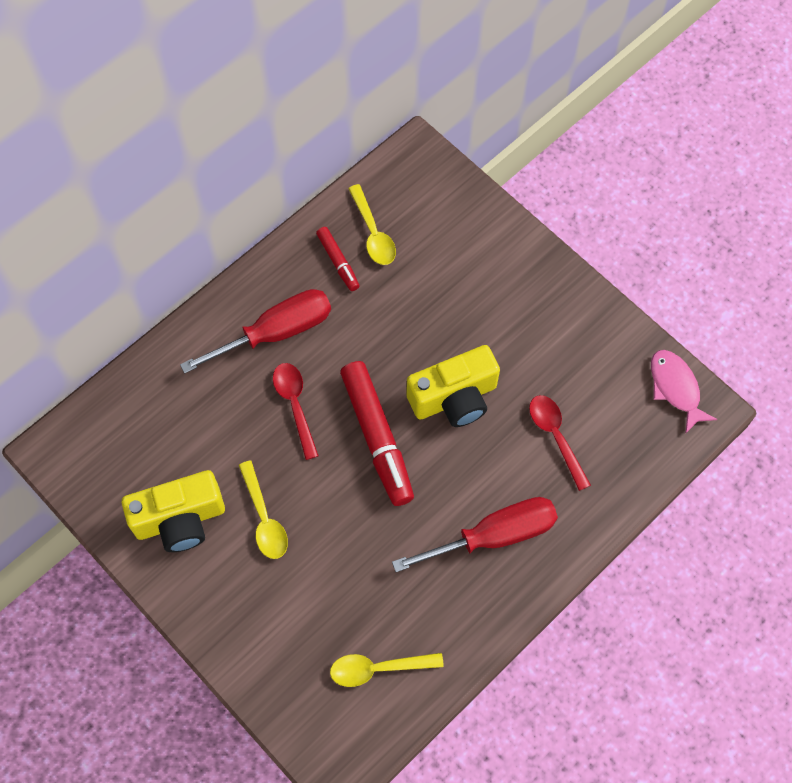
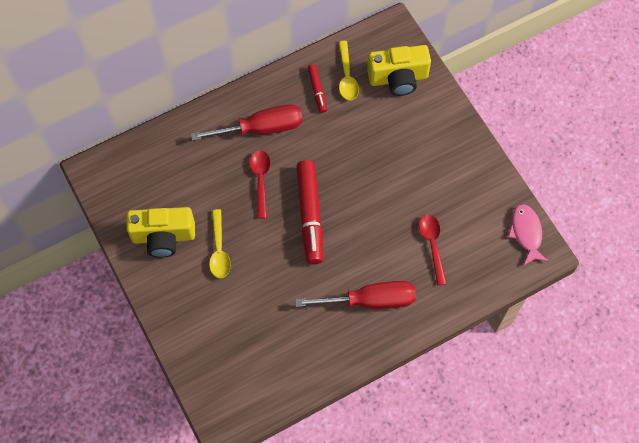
camera: 15 degrees right, 0 degrees up
(378, 668) = (267, 367): yellow spoon -> none
(454, 398) = (370, 202): yellow camera -> yellow camera (398, 78)

